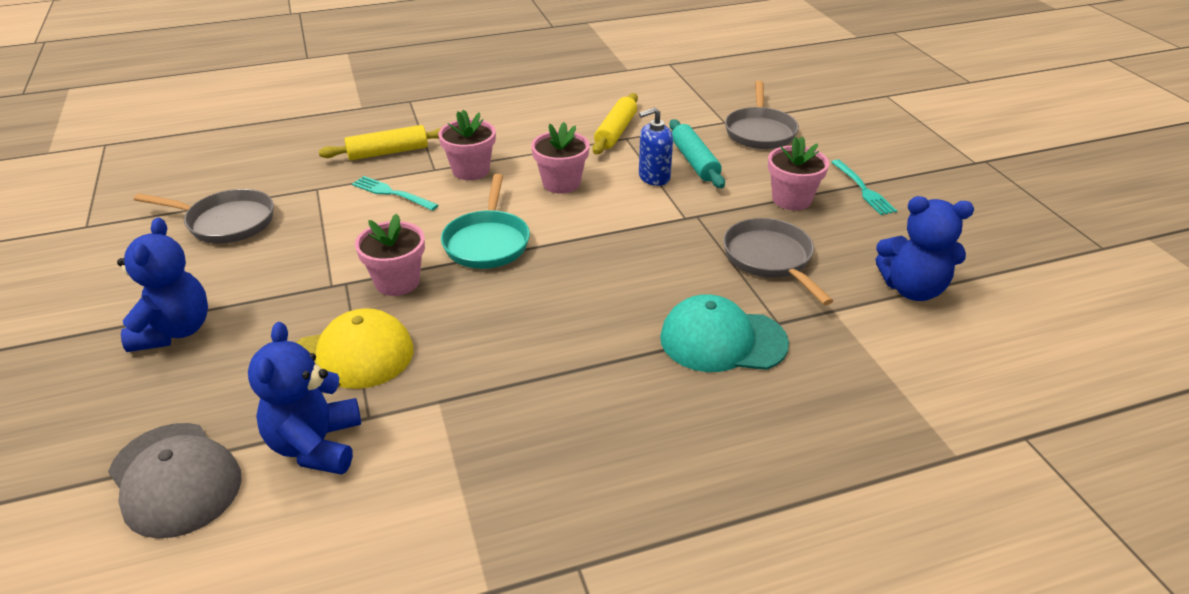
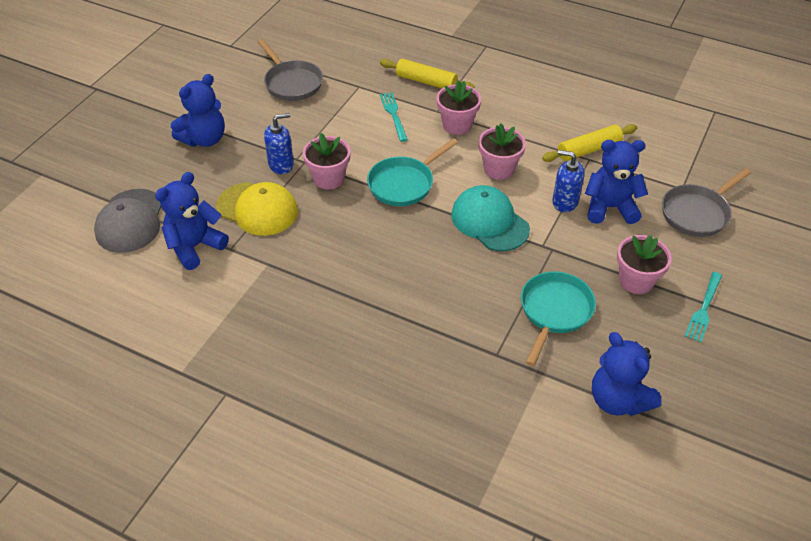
camera: 45 degrees right, 10 degrees up
(320, 300) = (281, 165): none -> blue soap dispenser
(694, 162) = (610, 208): turquoise rolling pin -> blue teddy bear
(722, 340) = (448, 340): turquoise cap -> turquoise cap (489, 221)
(770, 259) = (554, 311): grey pan -> turquoise pan

